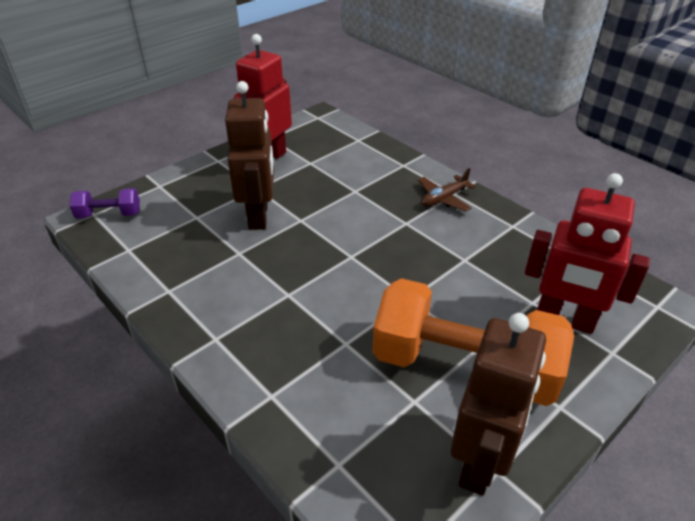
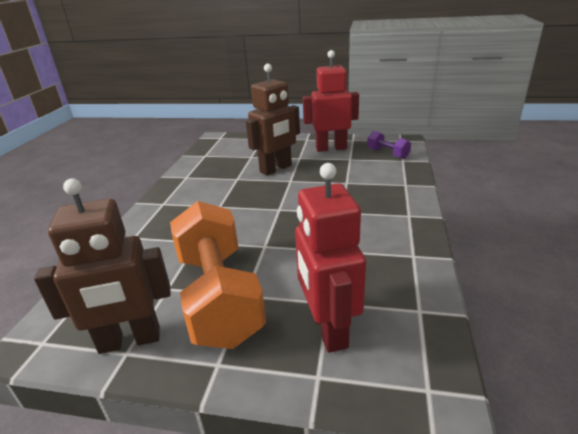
camera: 55 degrees right, 10 degrees down
(109, 215) = (224, 140): purple dumbbell -> purple dumbbell (387, 154)
(444, 198) = (394, 214): brown plane -> none

